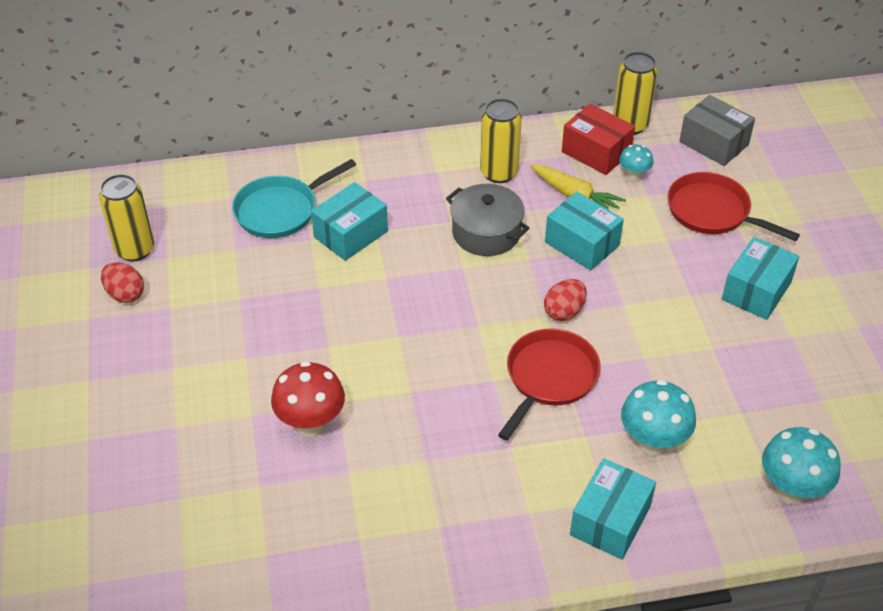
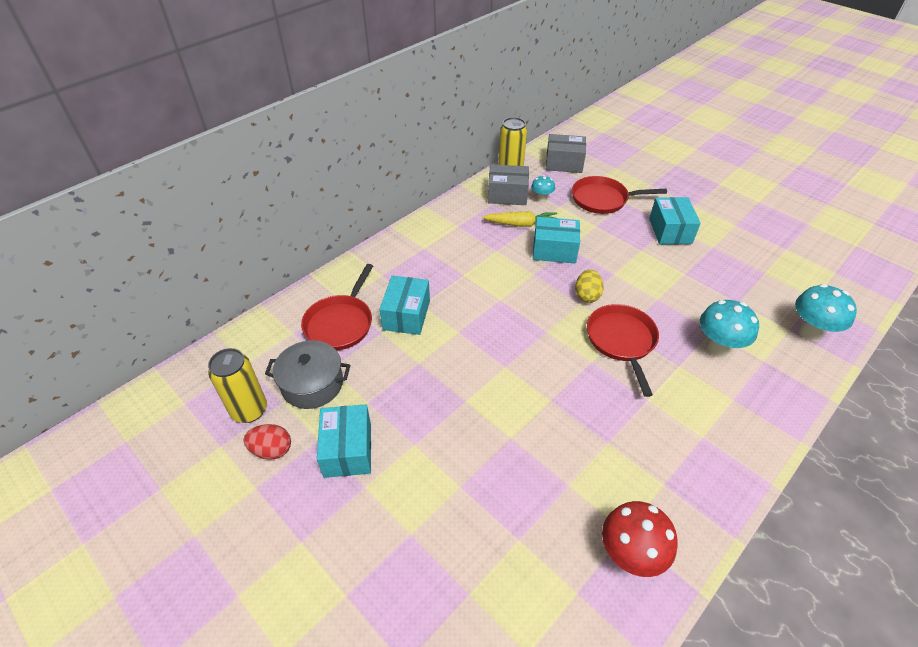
camera: 35 degrees left, 0 degrees up
(280, 210) = (340, 323): turquoise pan -> red pan
(311, 424) = (509, 466): red mushroom -> red mushroom (629, 555)
(486, 233) = (492, 271): grey pot -> grey pot (312, 384)
(499, 173) = (463, 231): yellow can -> none
(564, 312) = (587, 295): red egg -> yellow egg
(596, 152) = (507, 195): red box -> grey box
(610, 520) = (749, 411): turquoise box -> turquoise box (348, 450)

